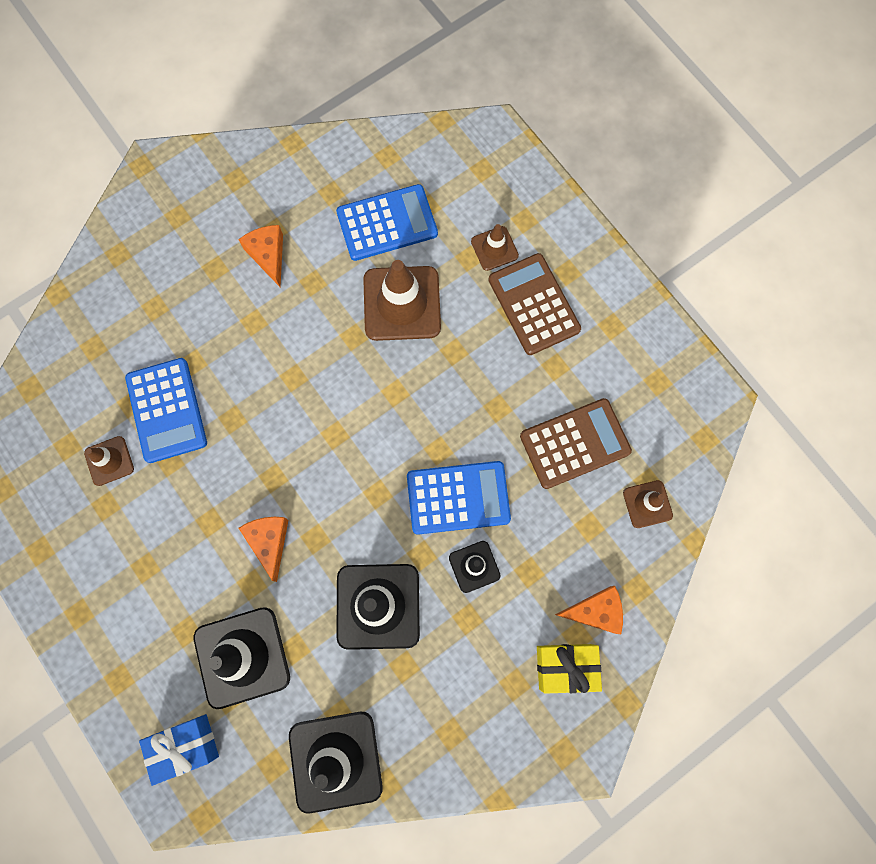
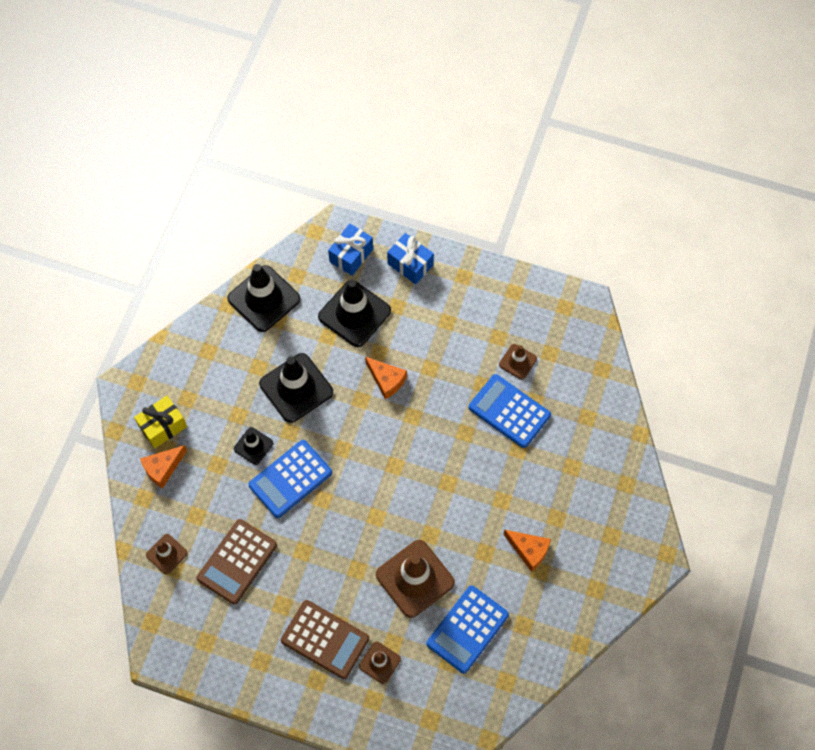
camera: 145 degrees right, 10 degrees down
(126, 678) = (410, 264): none -> blue gift

